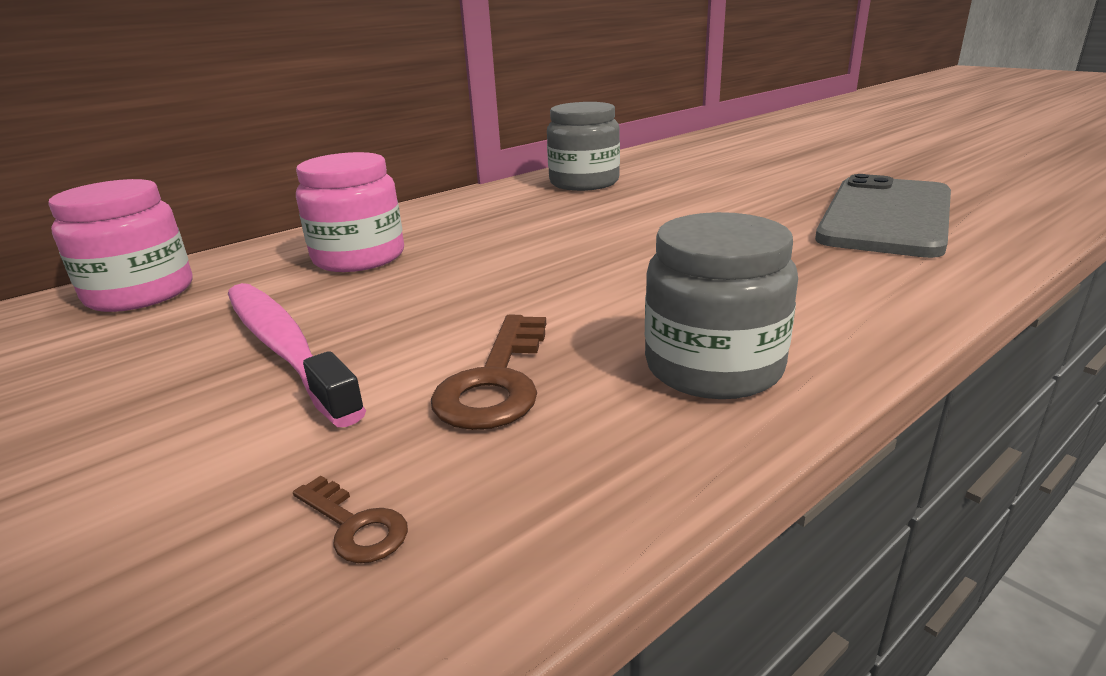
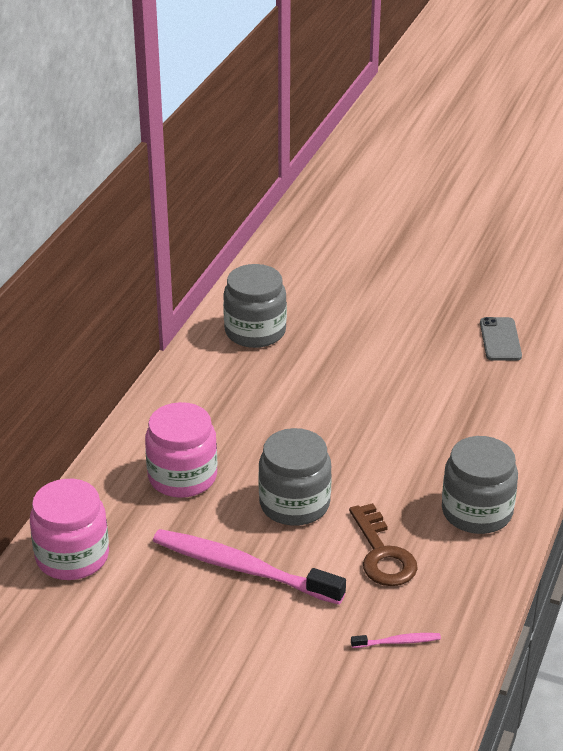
camera: 30 degrees left, 10 degrees up
(355, 526) = (398, 642): brown key -> pink toothbrush
(446, 301) = (294, 504): none -> grey jar
(886, 217) = (500, 339): grey phone -> grey phone, size x0.46

